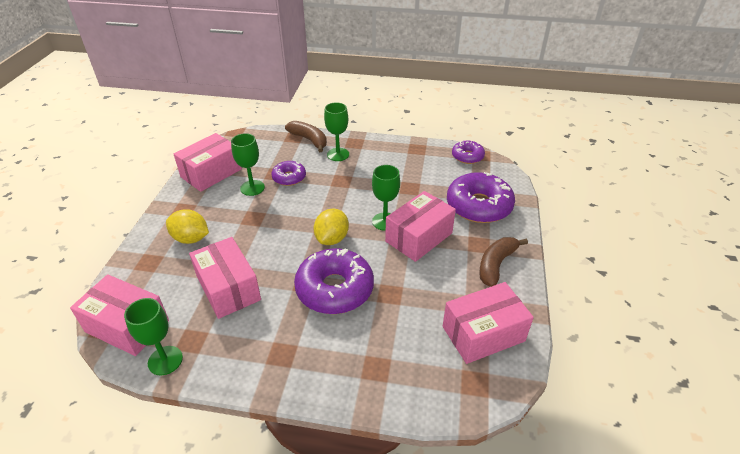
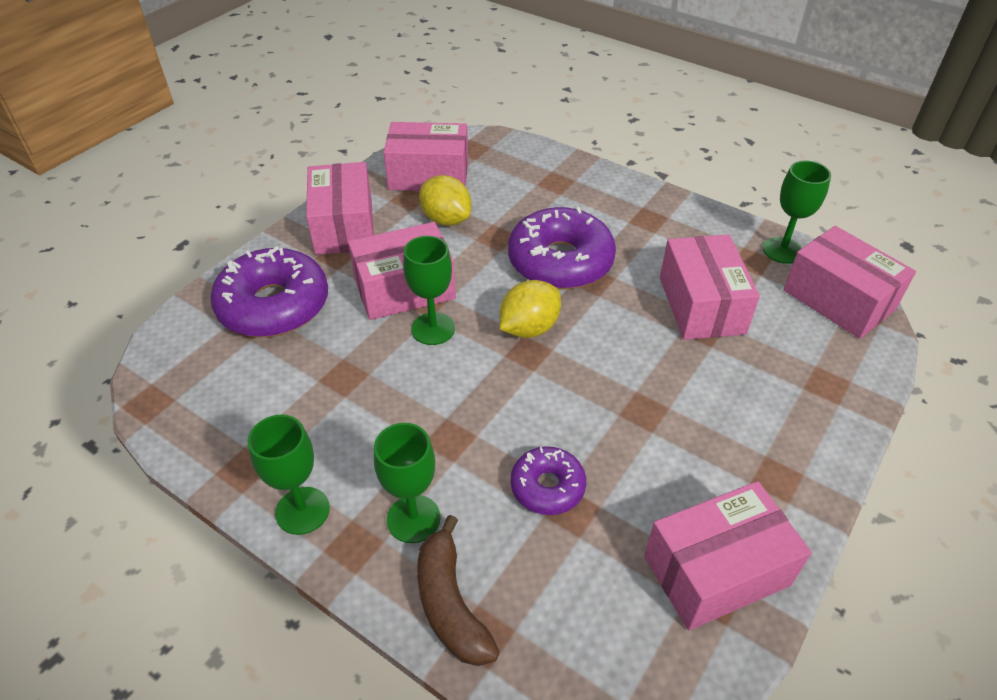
camera: 155 degrees left, 5 degrees up
(191, 238) = (759, 405): yellow lemon -> yellow lemon (446, 219)
(252, 188) = (631, 486): green goblet -> green goblet (302, 510)
(467, 156) = (176, 408): purple donut -> none
(496, 265) = (344, 226): brown banana -> pink box

